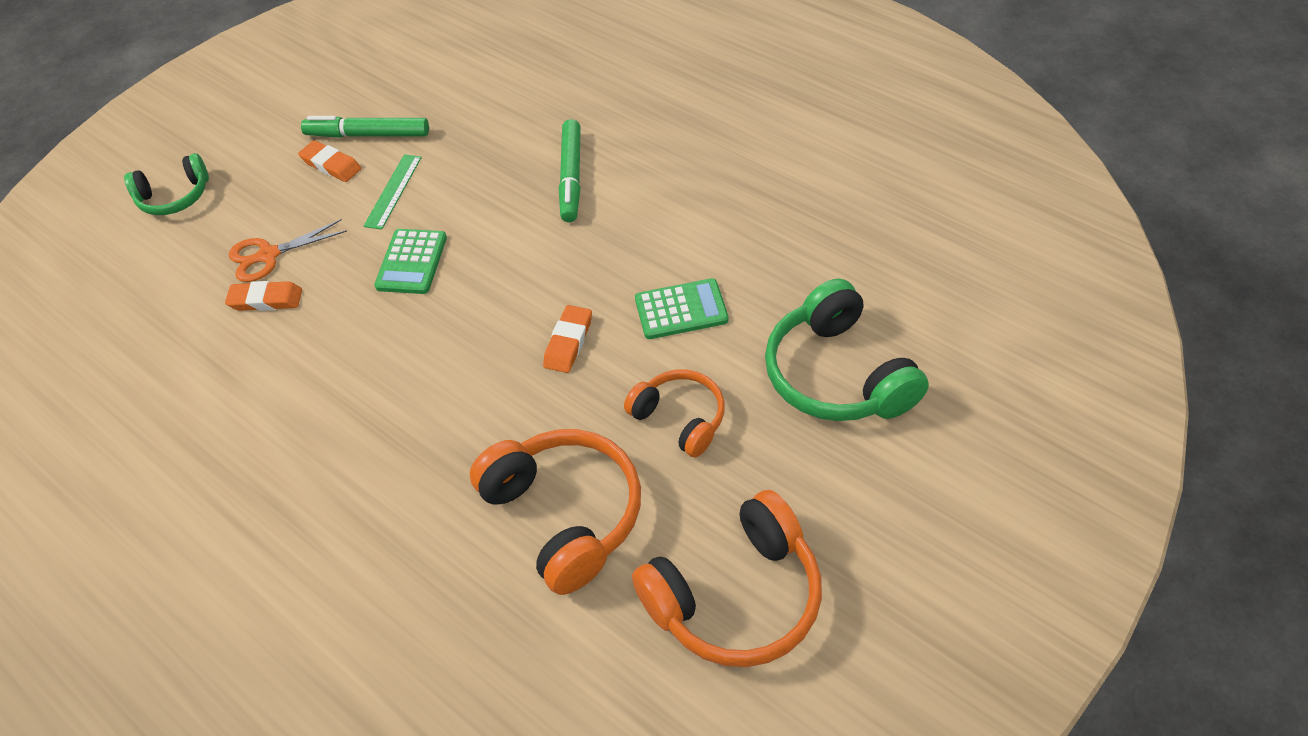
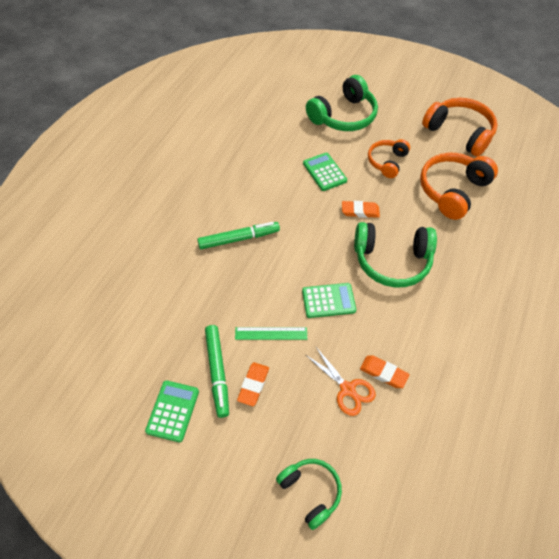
camera: 110 degrees left, 5 degrees up
(266, 300) = (383, 373): orange eraser -> orange eraser turned 45 degrees counterclockwise
(342, 95) = (172, 411): none -> green calculator
(444, 361) = (392, 261): none -> green headphones

